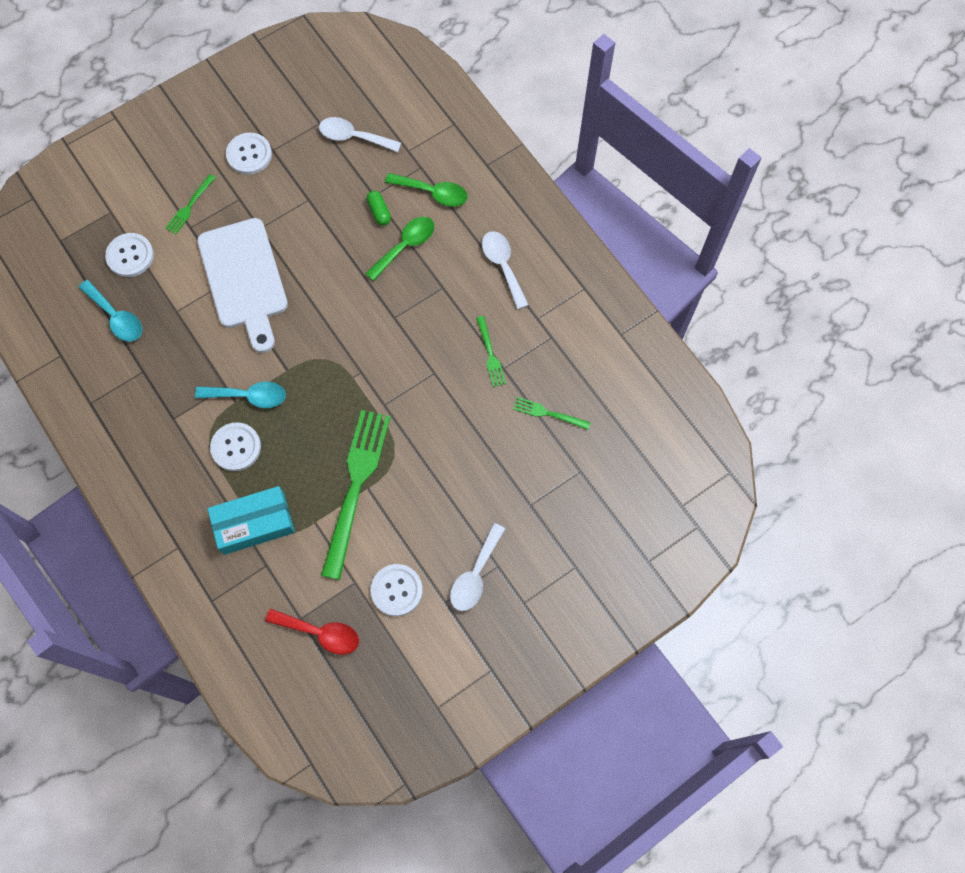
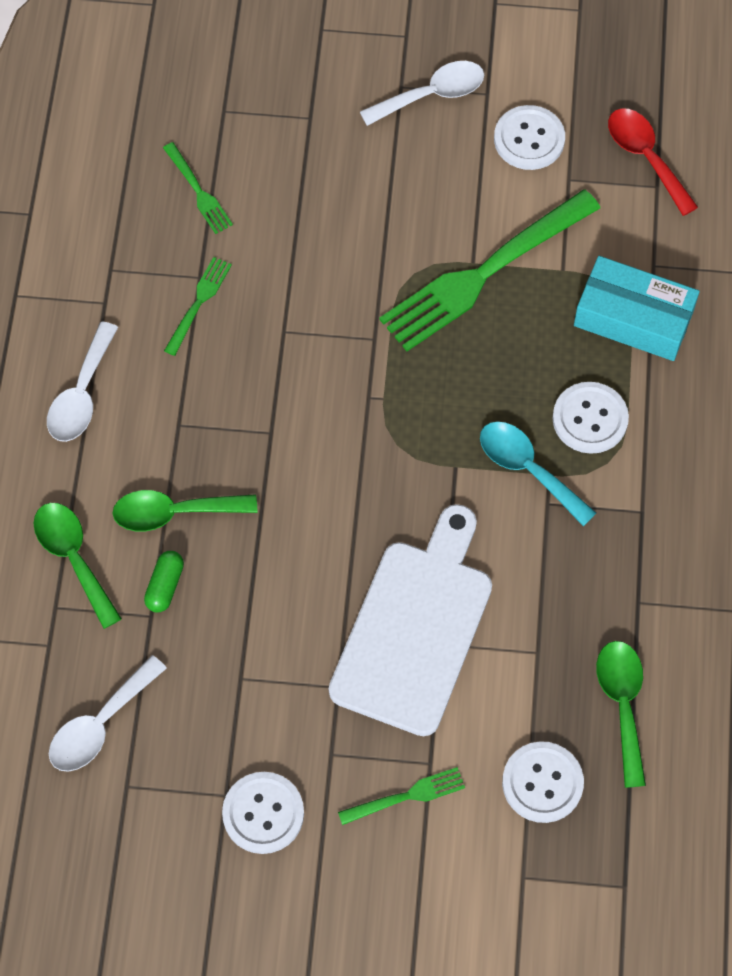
camera: 140 degrees left, 5 degrees down
(116, 317) = (622, 704): turquoise spoon -> green spoon
(354, 137) = (100, 724): white spoon -> white spoon turned 75 degrees clockwise

